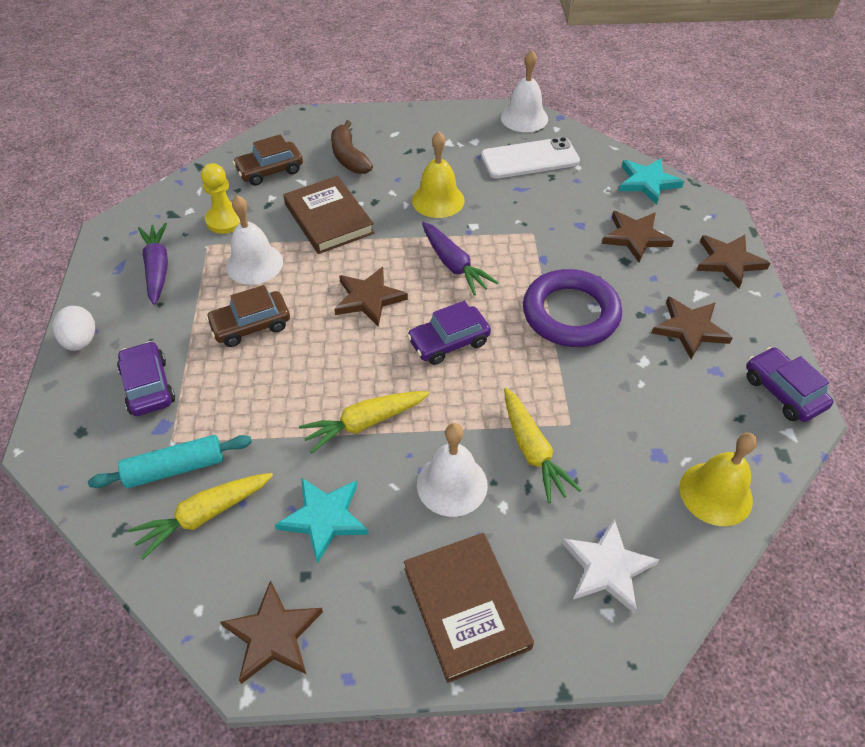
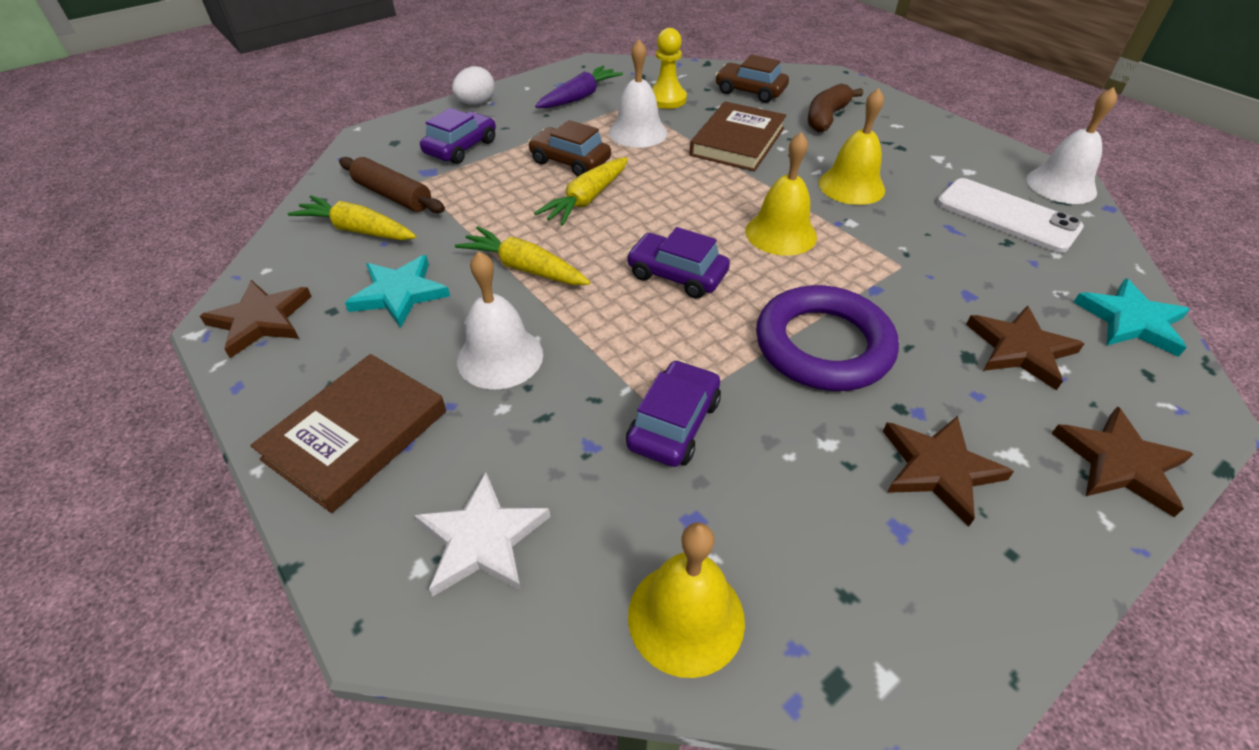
camera: 55 degrees right, 5 degrees down
(175, 468) = (393, 196): turquoise rolling pin -> brown rolling pin
(369, 298) = (672, 204): brown star -> none
(454, 265) = (781, 233): purple carrot -> yellow bell
(532, 450) = (595, 399): yellow carrot -> yellow carrot (586, 200)
(783, 392) = (956, 636): purple car -> purple car (673, 423)

